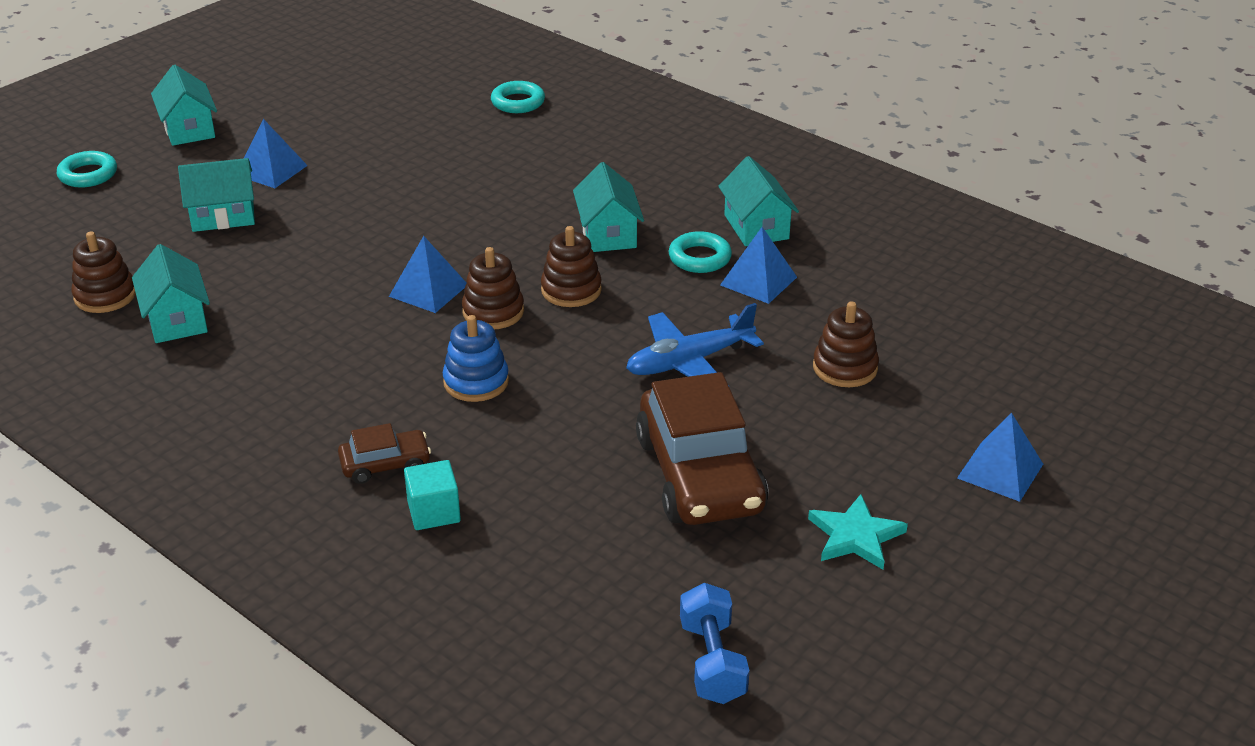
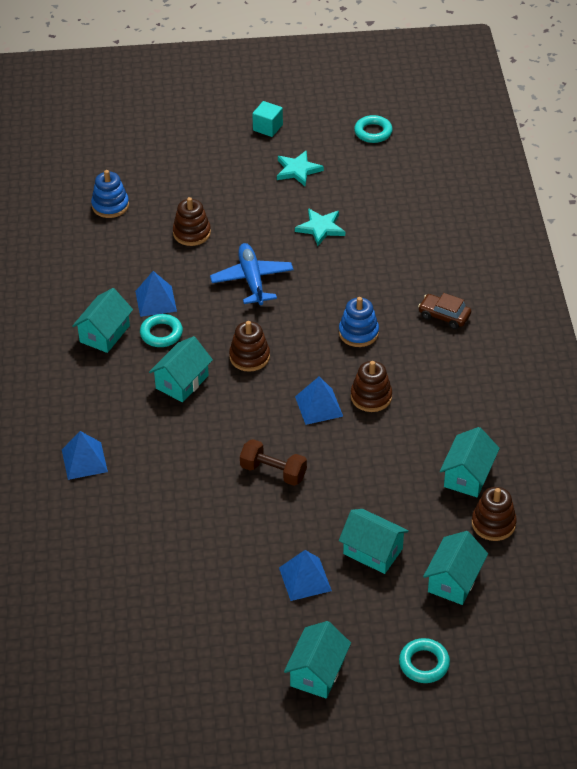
camera: 135 degrees left, 10 degrees up
(110, 236) = (454, 580): none -> turquoise house
(404, 219) = (273, 472): none -> brown dumbbell
(434, 512) = (446, 281): turquoise cube -> turquoise cube (267, 127)
(493, 312) = (303, 369): brown stacking toy -> brown stacking toy (371, 397)
(518, 102) = (83, 537): turquoise ring -> turquoise ring (373, 132)
(689, 362) = (252, 280): blue plane -> blue plane turned 120 degrees counterclockwise
(699, 475) = (321, 228): brown car -> turquoise star
(712, 662) = (408, 165): blue dumbbell -> none
(989, 338) = (110, 206): none -> blue stacking toy
(1000, 471) = (206, 157): blue pyramid -> blue pyramid (84, 460)

